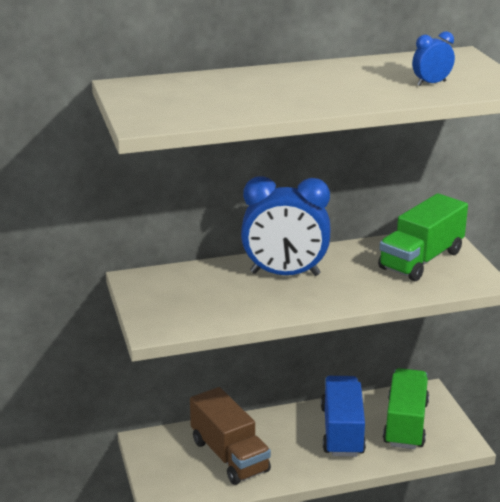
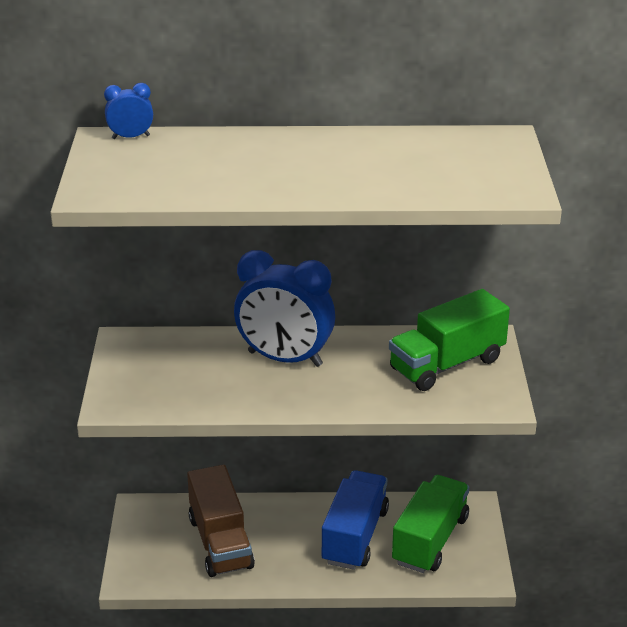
camera: 15 degrees right, 5 degrees up
(431, 83) = (439, 176): blue clock -> blue clock (131, 137)

